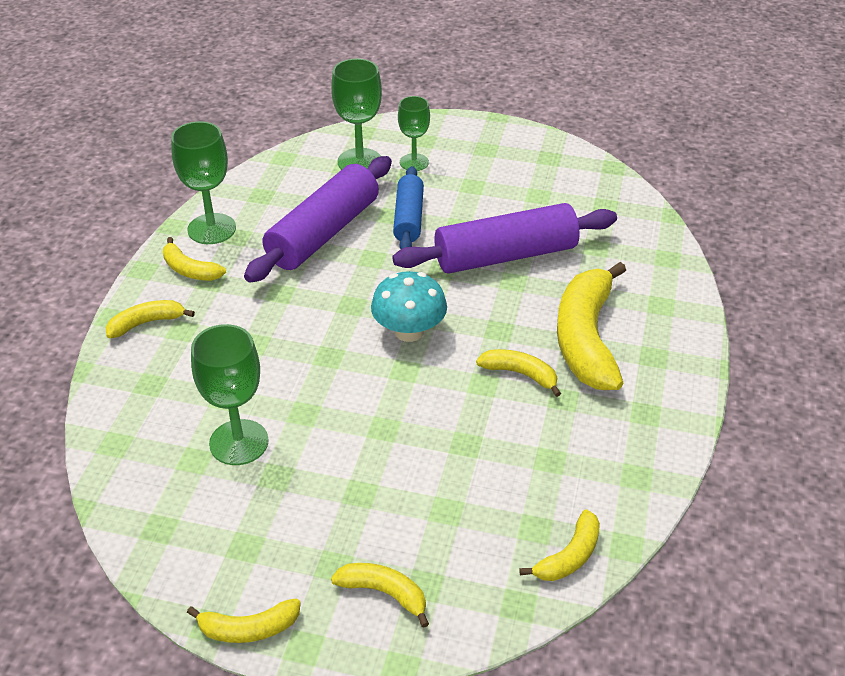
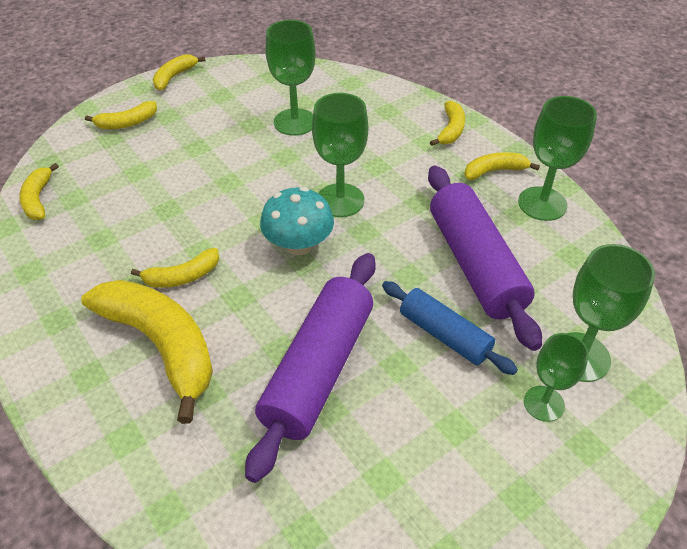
camera: 130 degrees right, 5 degrees up
(328, 338) = (340, 200): none -> green goblet

